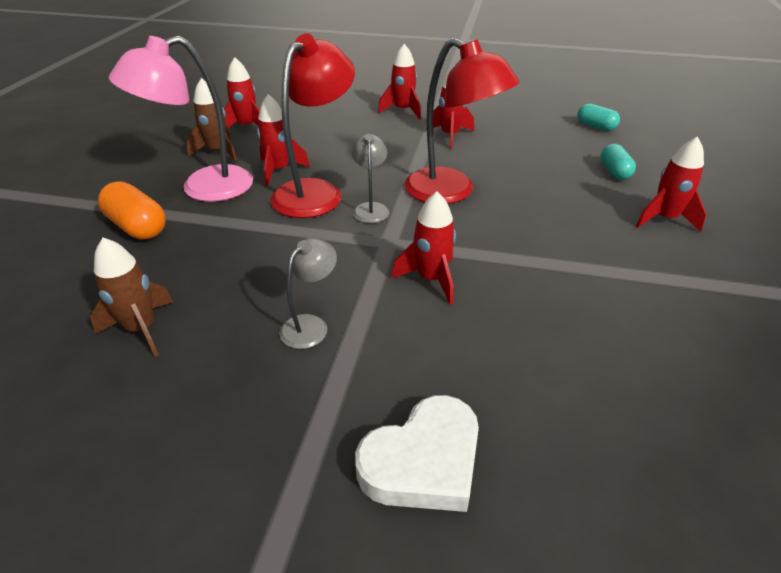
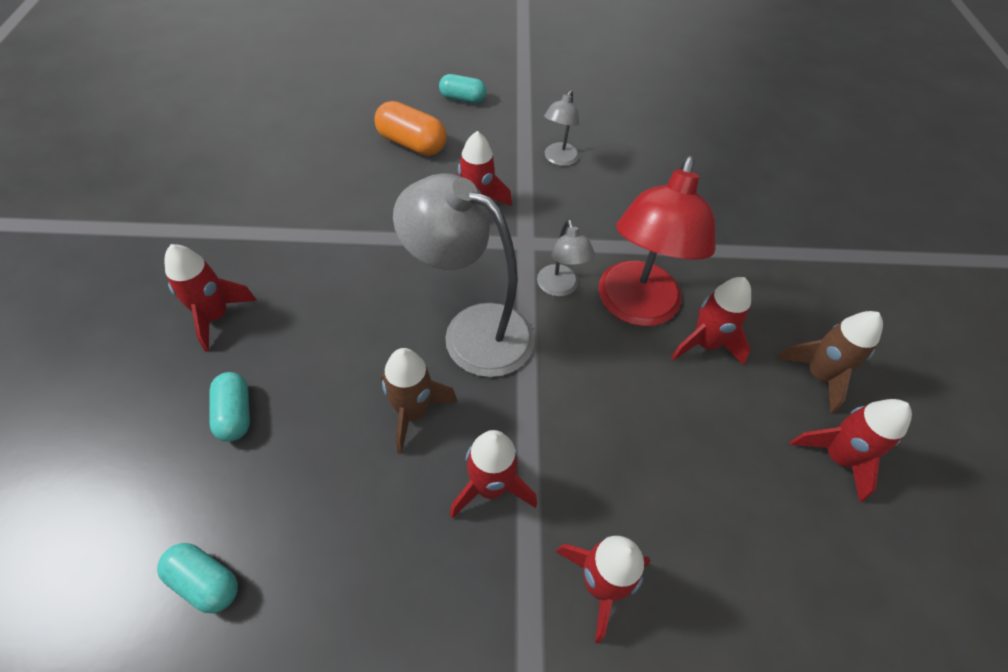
camera: 165 degrees right, 15 degrees up
(137, 227) = (775, 231): orange capsule -> orange capsule (412, 144)
(141, 329) = (674, 145): brown rocket -> brown rocket (413, 412)
(203, 188) = (767, 296): pink lamp -> none
(423, 461) = (462, 99): white heart -> turquoise capsule
(451, 192) = (472, 330): red lamp -> grey lamp

